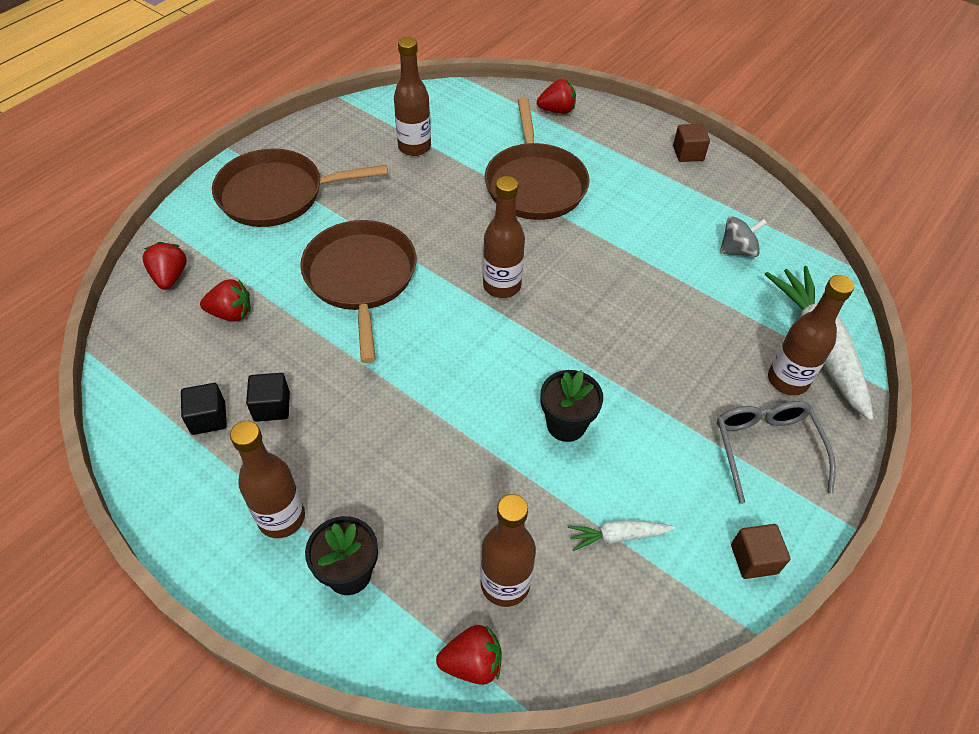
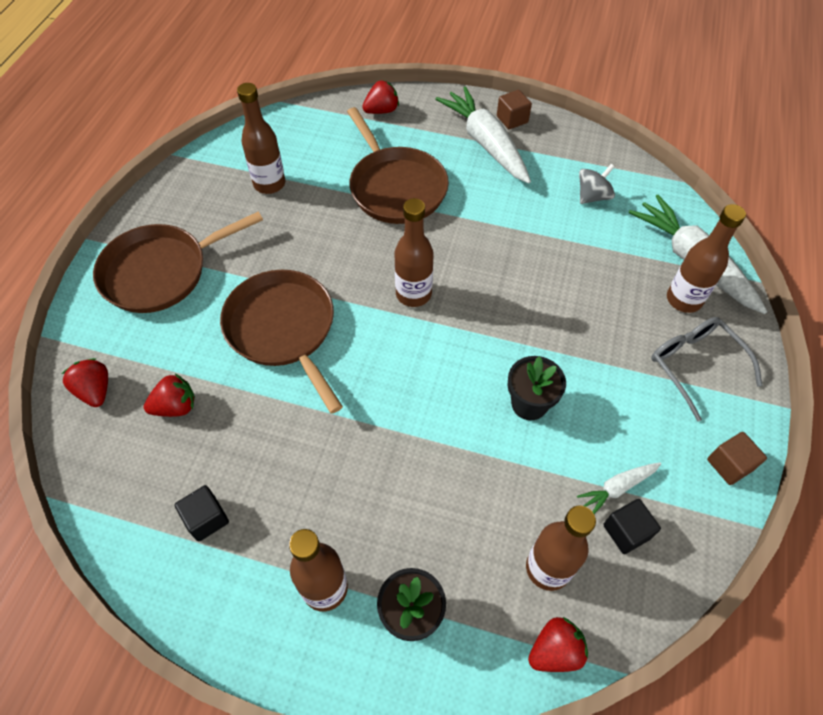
camera: 20 degrees left, 5 degrees up
(272, 406) = (262, 484): black cube -> black cube (626, 531)
(648, 168) = (485, 143): none -> white carrot

